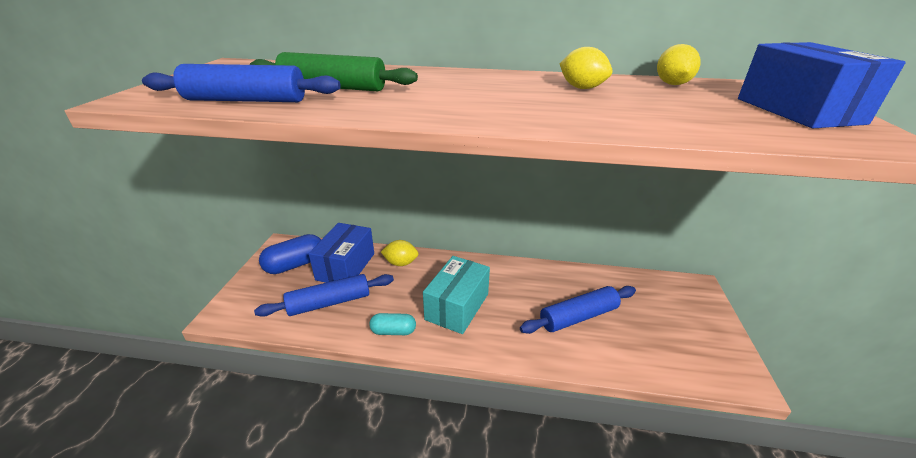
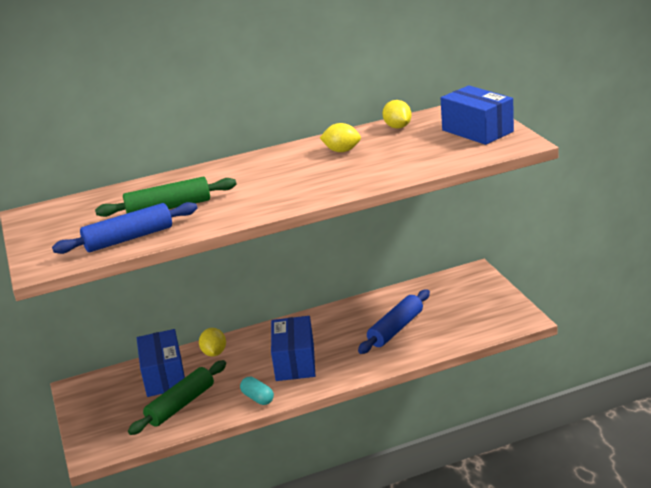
camera: 25 degrees left, 5 degrees down
(295, 265) = (112, 395): blue capsule -> none
(329, 303) = (181, 405): blue rolling pin -> green rolling pin
(393, 331) = (258, 398): turquoise capsule -> turquoise capsule turned 75 degrees clockwise
(401, 263) = (214, 353): yellow lemon -> yellow lemon turned 75 degrees counterclockwise
(457, 306) = (295, 362): turquoise box -> blue box

